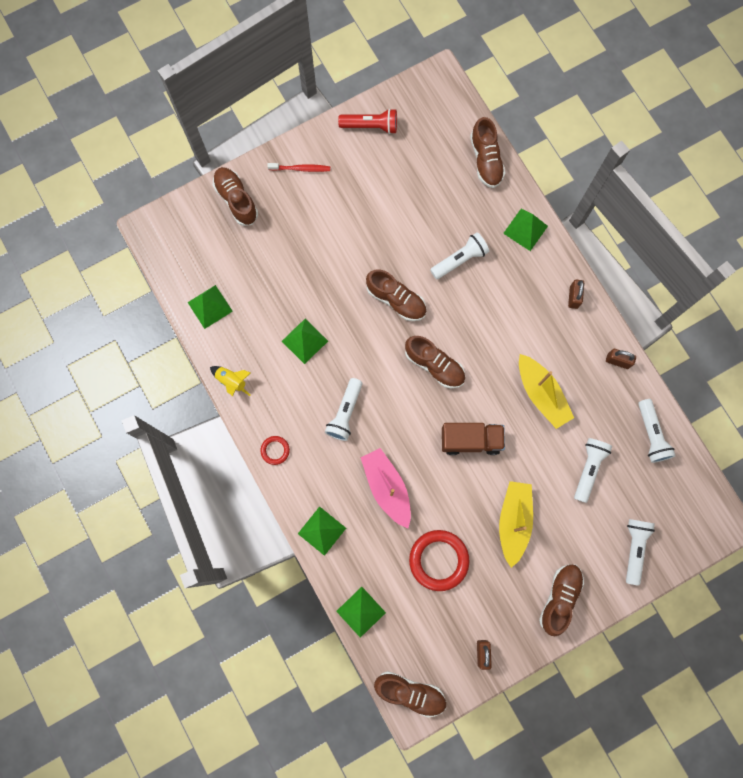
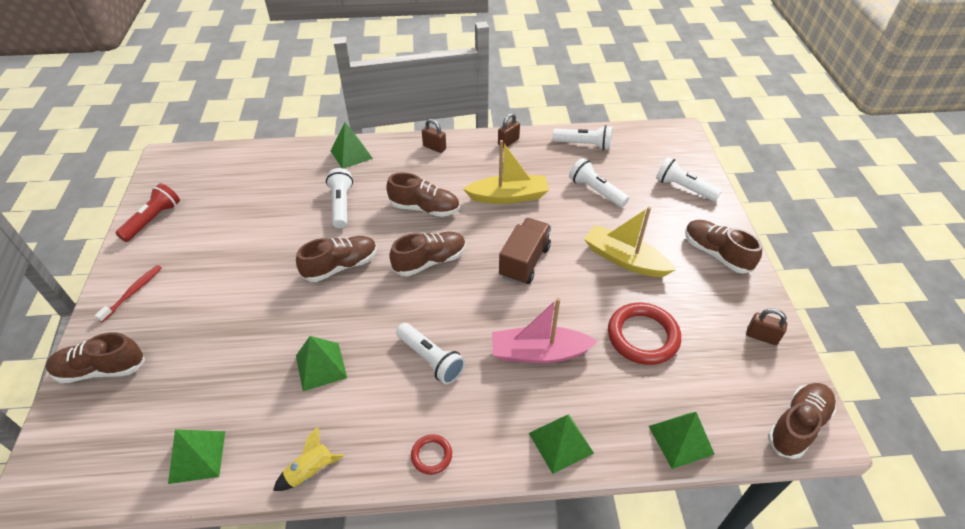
camera: 65 degrees left, 30 degrees down
(486, 160) = (268, 156): brown shoe -> brown shoe (425, 208)

